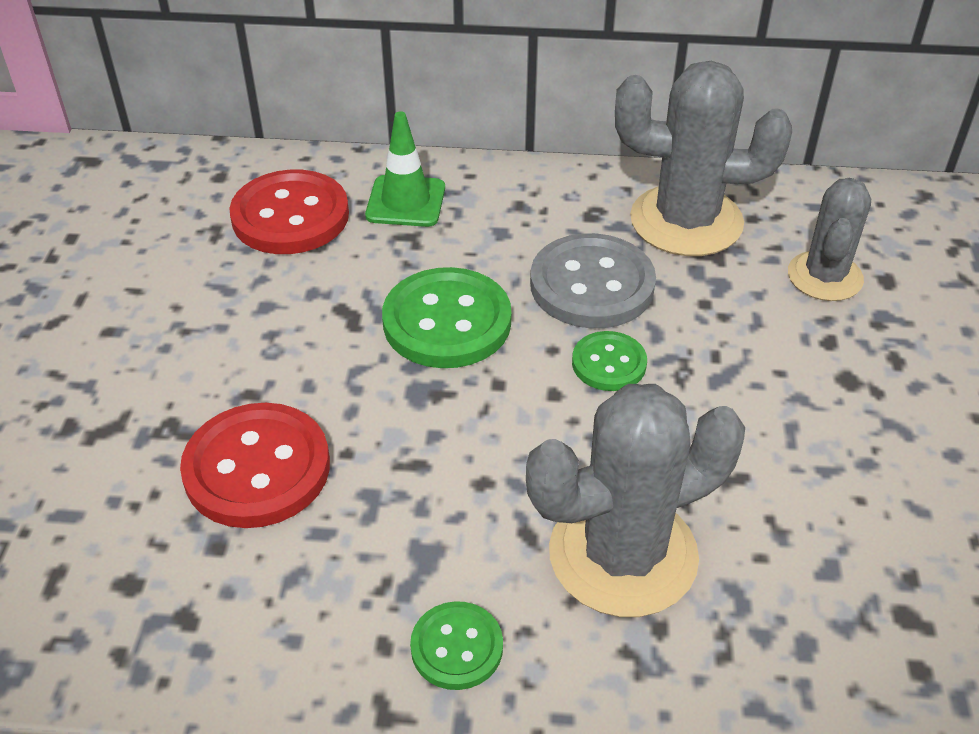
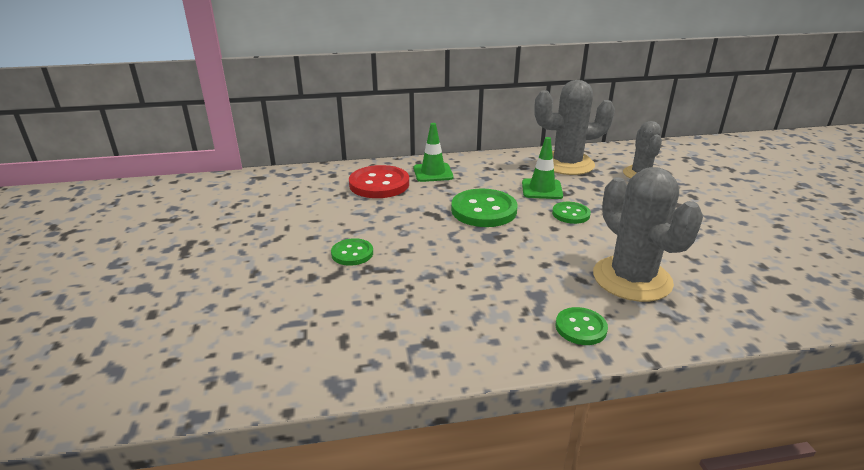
camera: 15 degrees left, 15 degrees down
(159, 386) = (352, 253): none -> green button
(257, 468) = (427, 277): red button -> none
(592, 285) = (542, 189): grey button -> green traffic cone
(623, 554) = (632, 279): grey cactus -> grey cactus turned 75 degrees counterclockwise

